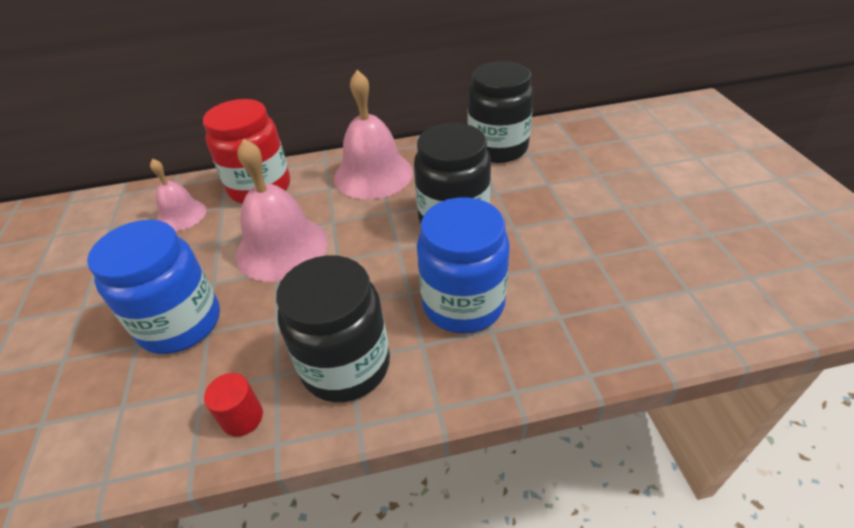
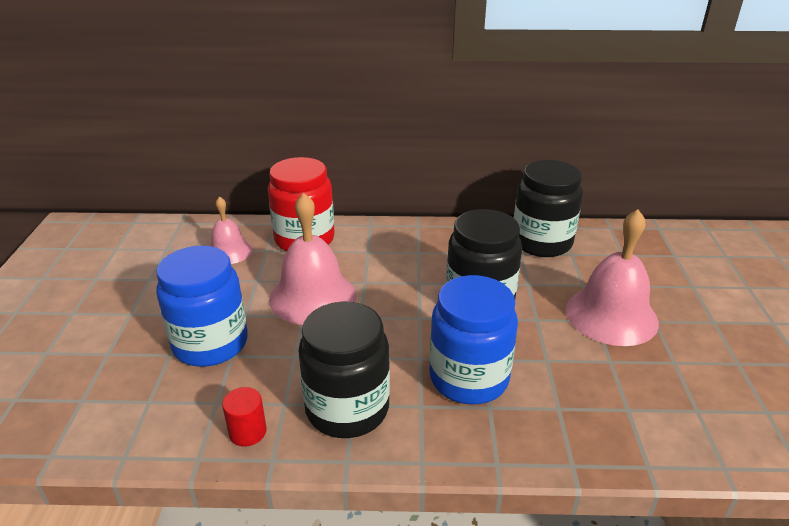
camera: 10 degrees right, 10 degrees down
(373, 174) = (412, 246): pink bell -> pink bell (611, 315)

